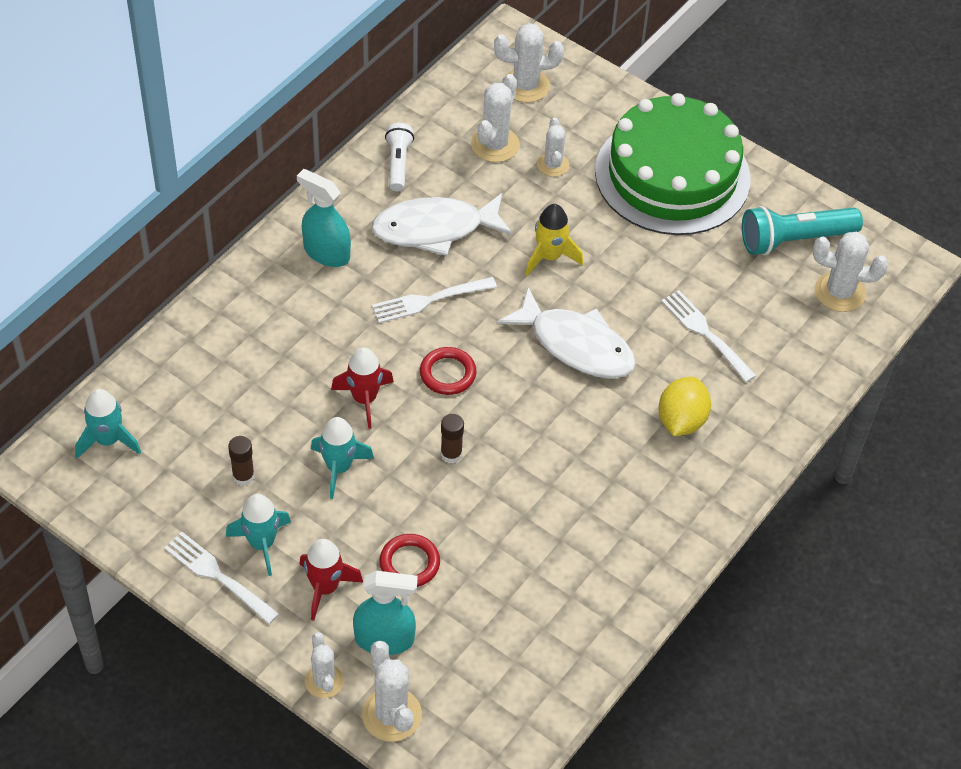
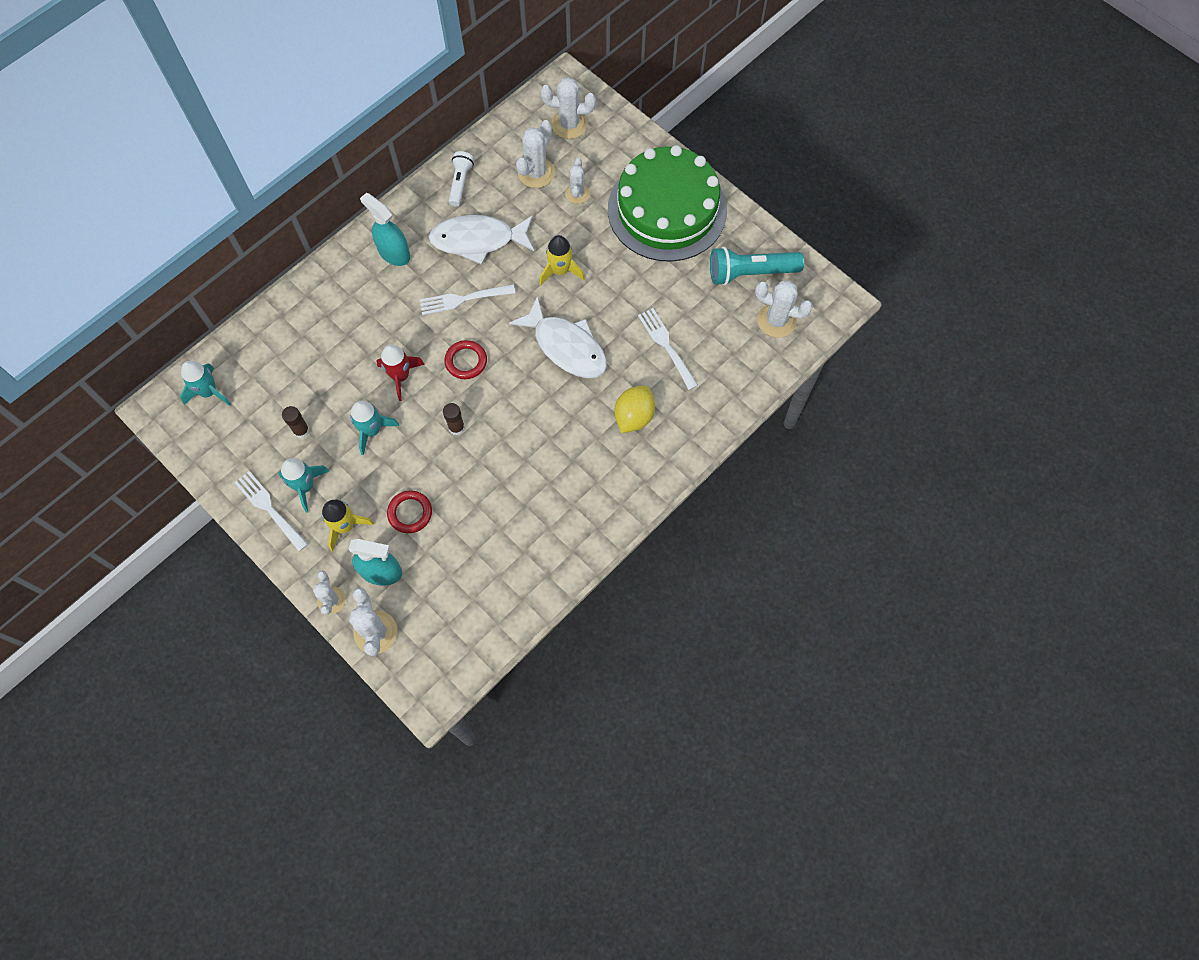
camera: 10 degrees right, 15 degrees up
(325, 588) = (345, 526): red rocket -> yellow rocket

